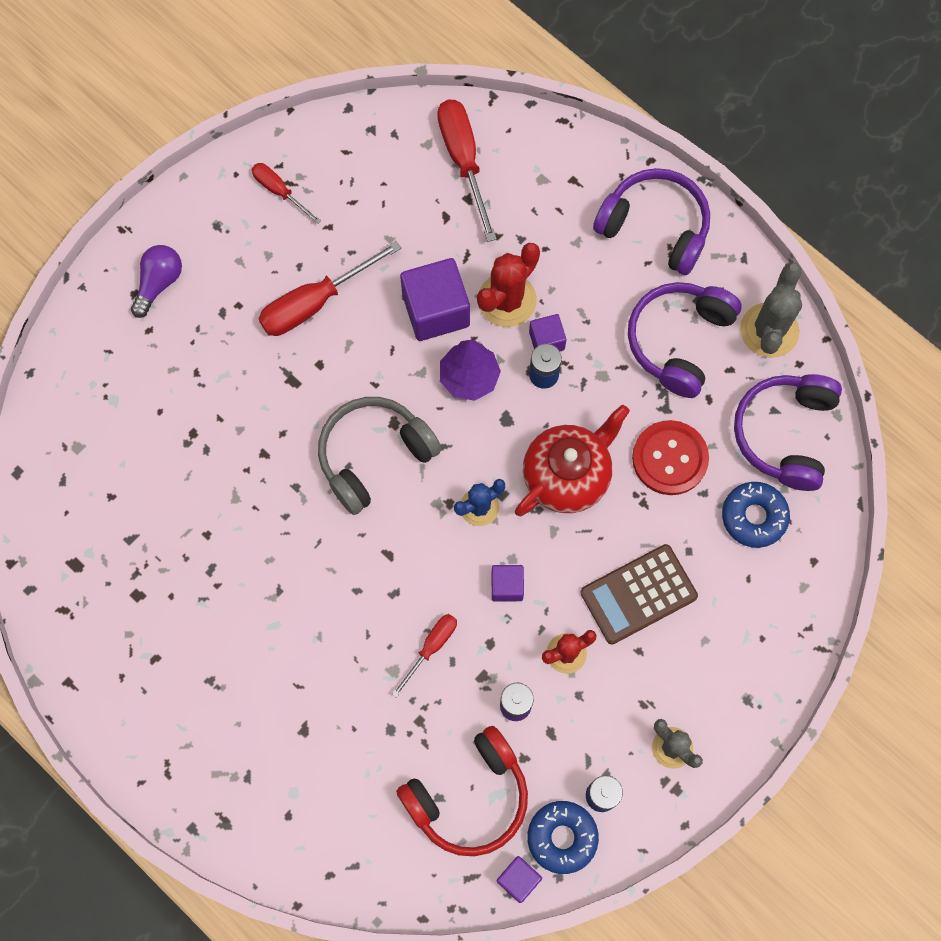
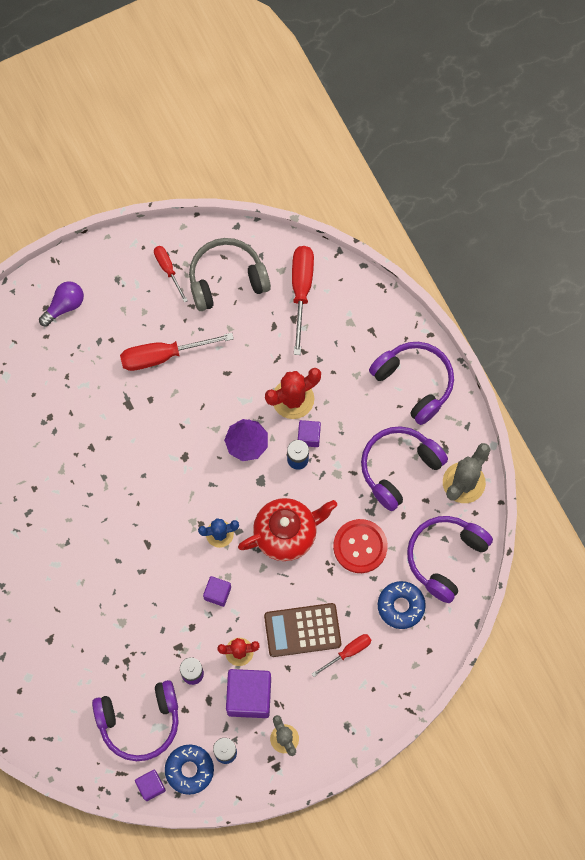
camera: 20 degrees right, 0 degrees up
(374, 456) = (163, 474): grey headphones -> grey headphones (226, 279)
(431, 647) = (152, 615): red screwdriver -> red screwdriver (348, 652)
(436, 310) = (242, 389): purple cube -> purple cube (249, 696)
(469, 797) = (139, 722): red headphones -> purple headphones

